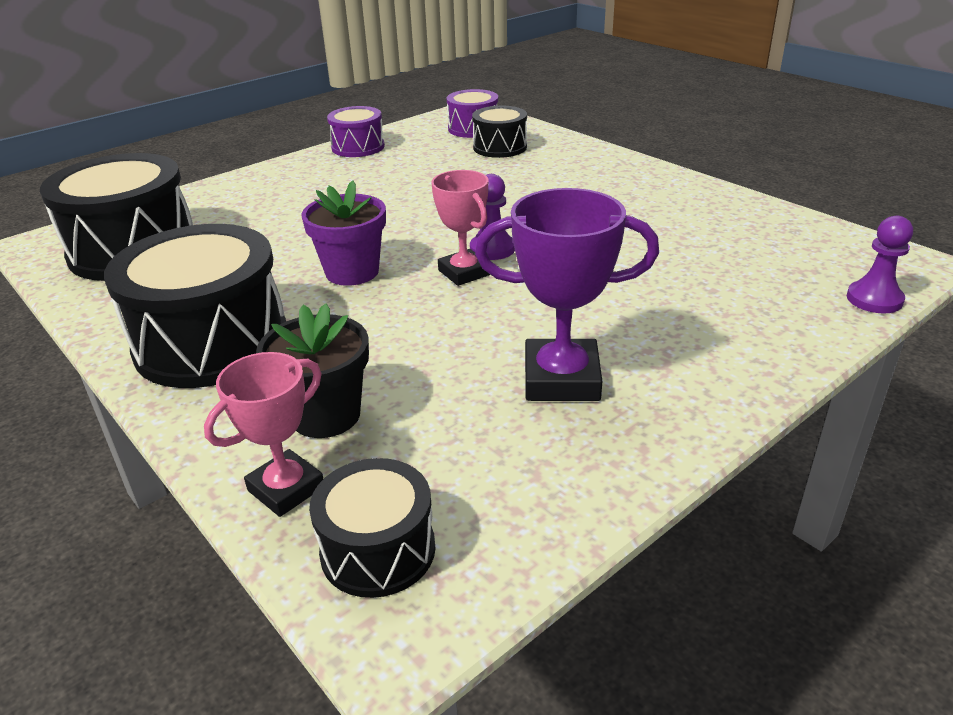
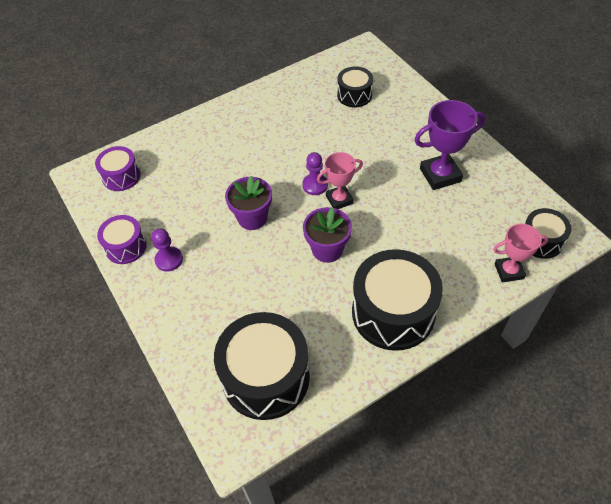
camera: 80 degrees left, 20 degrees up
(286, 489) = (509, 271): pink trophy -> pink trophy turned 60 degrees counterclockwise
(325, 415) = (460, 259): black flower pot -> none
(413, 210) = (252, 218): none -> purple flower pot
(500, 147) = (165, 166): black drum -> black drum (354, 95)
(561, 379) = (440, 175): purple trophy -> purple trophy turned 60 degrees clockwise
(874, 299) = (392, 68): purple pawn -> purple pawn (169, 260)

